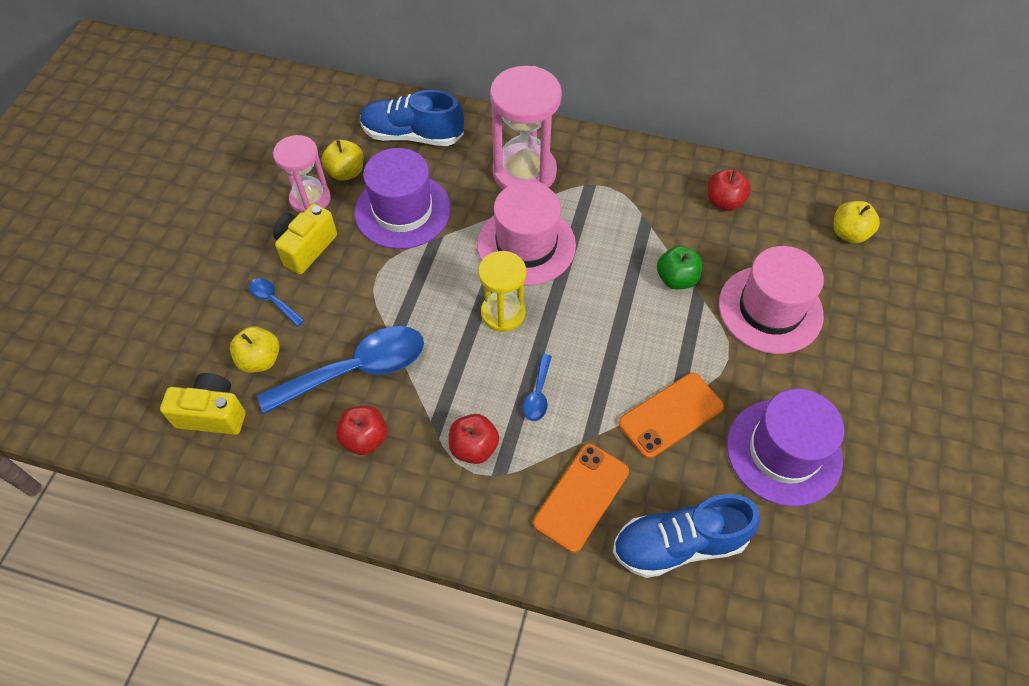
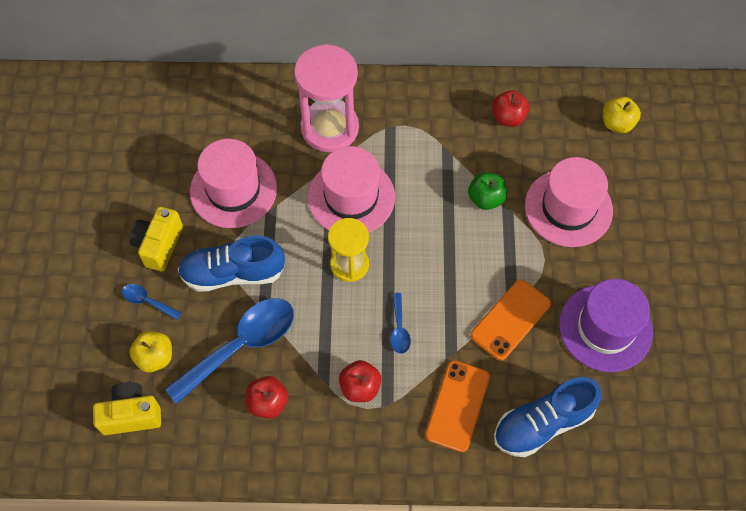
camera: 15 degrees left, 5 degrees up
(310, 199) = (146, 197): pink hourglass -> none
(346, 172) = (170, 164): yellow apple -> none
(403, 211) = (233, 190): purple hat -> pink hat
(412, 135) = (218, 113): blue shoe -> blue shoe (233, 273)

